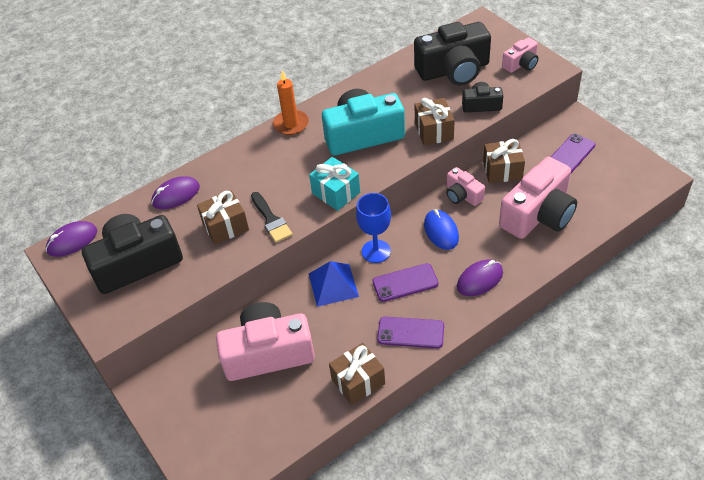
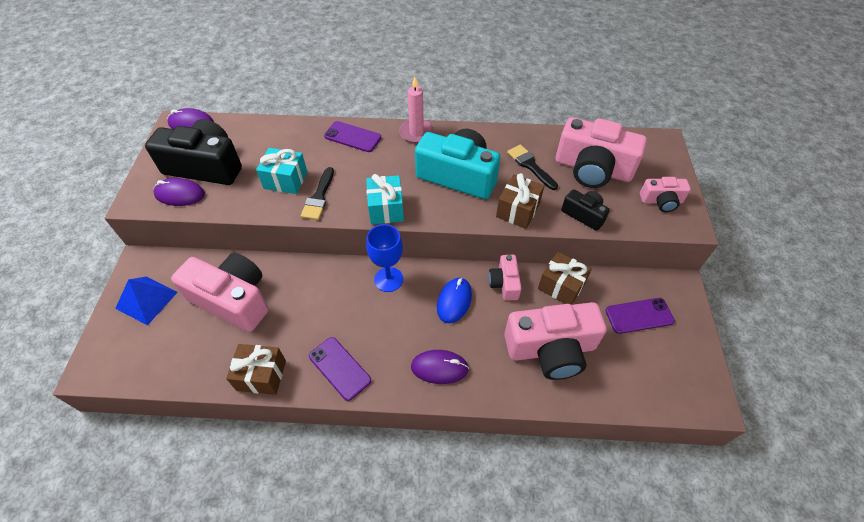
camera: 35 degrees right, 5 degrees up
(176, 195) = (283, 134): purple mouse -> purple mouse (180, 194)
(225, 226) = (285, 180): brown gift -> turquoise gift
(291, 124) = (416, 133): orange candle -> pink candle
(333, 285) = (330, 282): blue pyramid -> blue pyramid (146, 300)
(405, 283) = (381, 322): purple phone -> purple phone (352, 137)
(407, 95) = (530, 165): none -> black brush
(453, 70) = (592, 169): black camera -> pink camera

